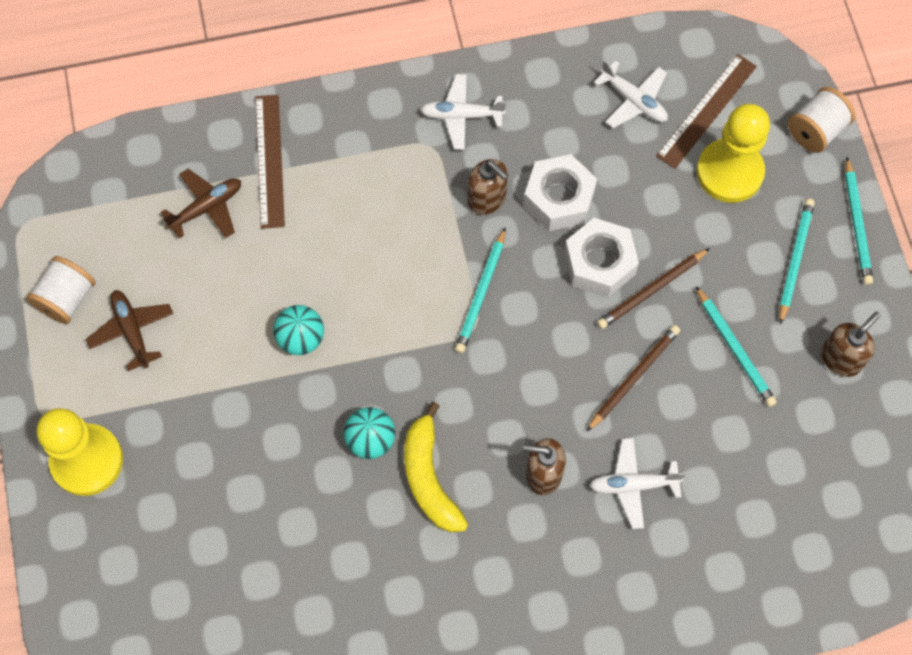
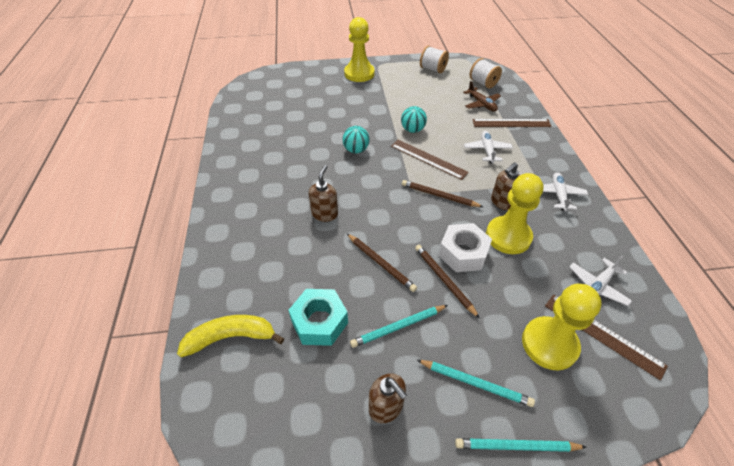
camera: 95 degrees right, 20 degrees down
(132, 331) = (417, 84): brown plane -> none
(387, 310) = (428, 159): none -> brown ruler
(429, 477) = (332, 169): yellow banana -> yellow banana (231, 337)
(481, 293) = (439, 196): turquoise pencil -> brown pencil
(559, 198) = (508, 236): white nut -> yellow pawn
(633, 485) = (309, 255): white plane -> white plane (487, 150)
(743, 451) = (319, 322): none -> turquoise nut
(816, 130) = (608, 424): white spool -> white spool (483, 83)

